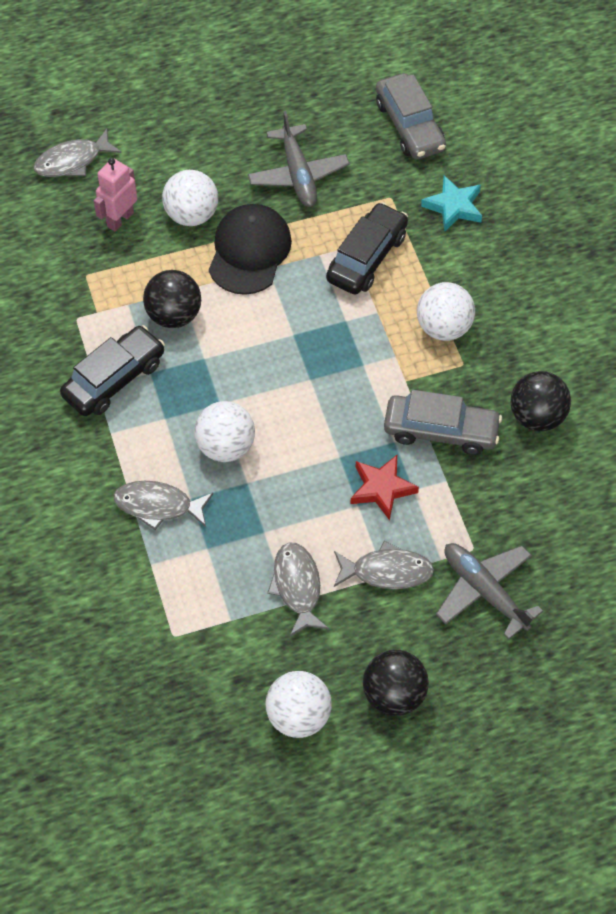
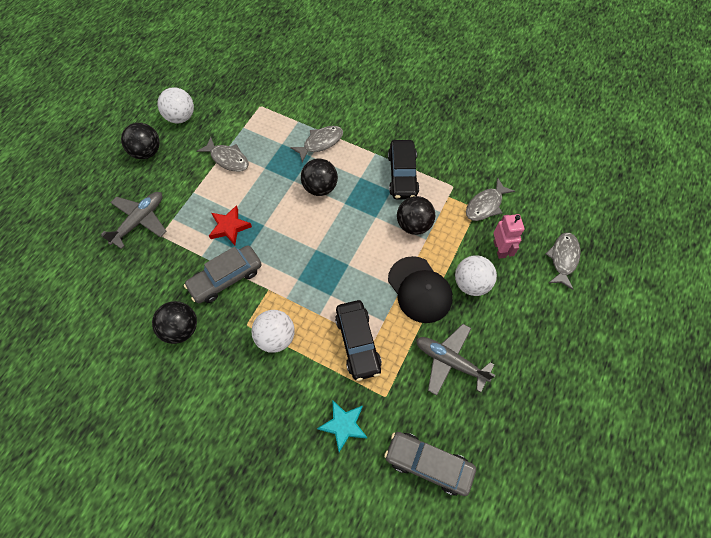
camera: 135 degrees right, 5 degrees up
(225, 447) = (320, 187): white ball -> black ball
(387, 571) = (193, 194): grey fish -> grey fish (485, 205)
(484, 591) = (140, 221): grey plane -> grey plane turned 60 degrees counterclockwise

